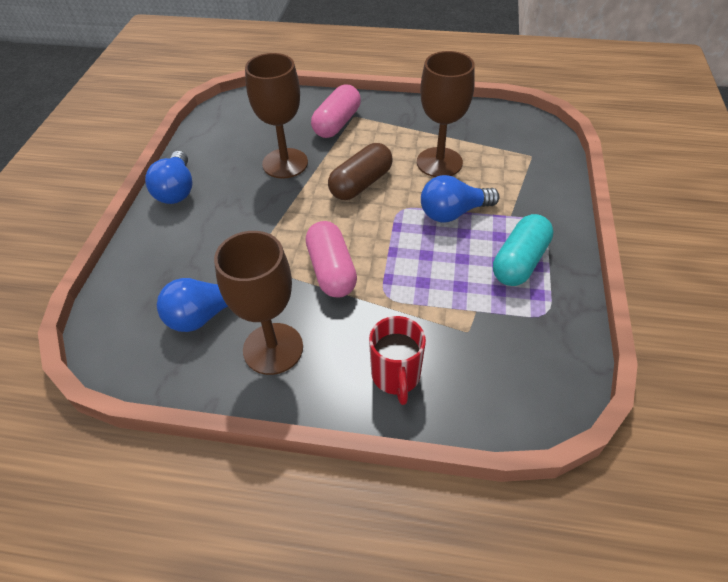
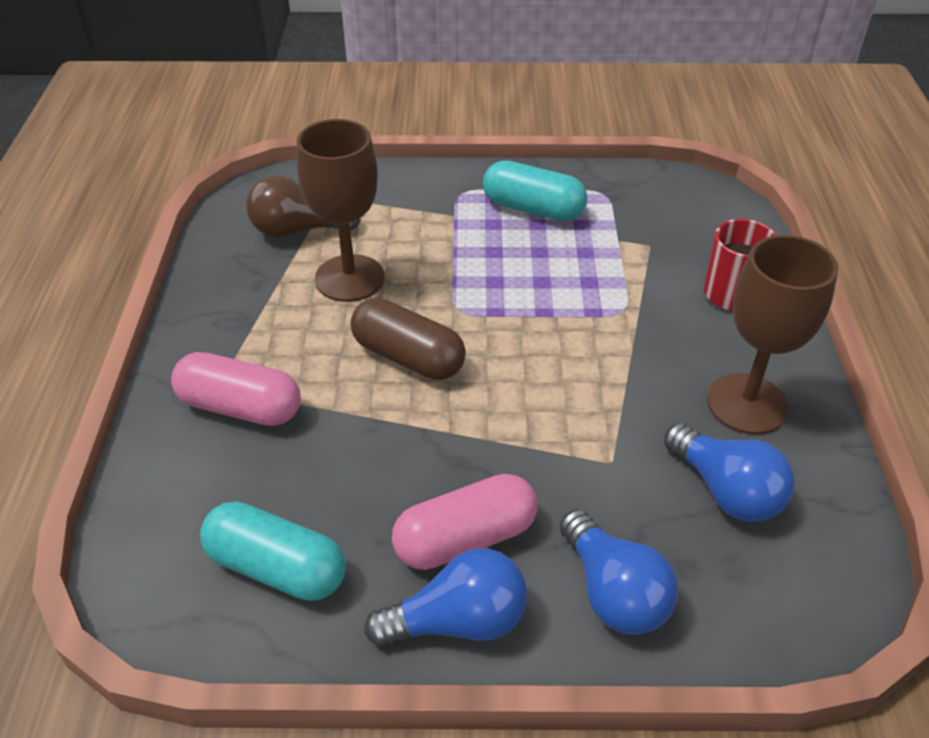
camera: 100 degrees left, 5 degrees down
(232, 136) = (276, 568): none -> turquoise capsule
(285, 163) = (362, 462): brown goblet -> none
(332, 270) = (597, 366): pink capsule -> pink capsule (465, 538)
(453, 213) = (458, 261): blue light bulb -> blue light bulb (613, 592)
(492, 141) = (298, 230): none -> brown light bulb

